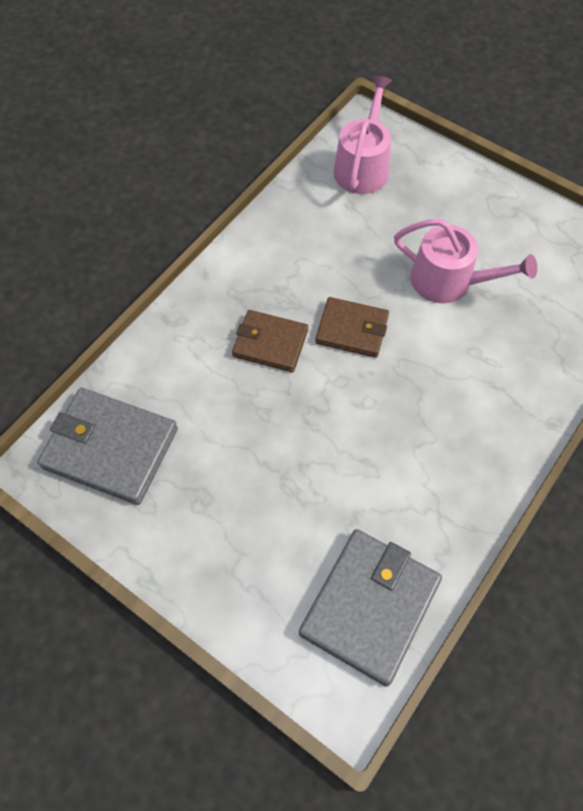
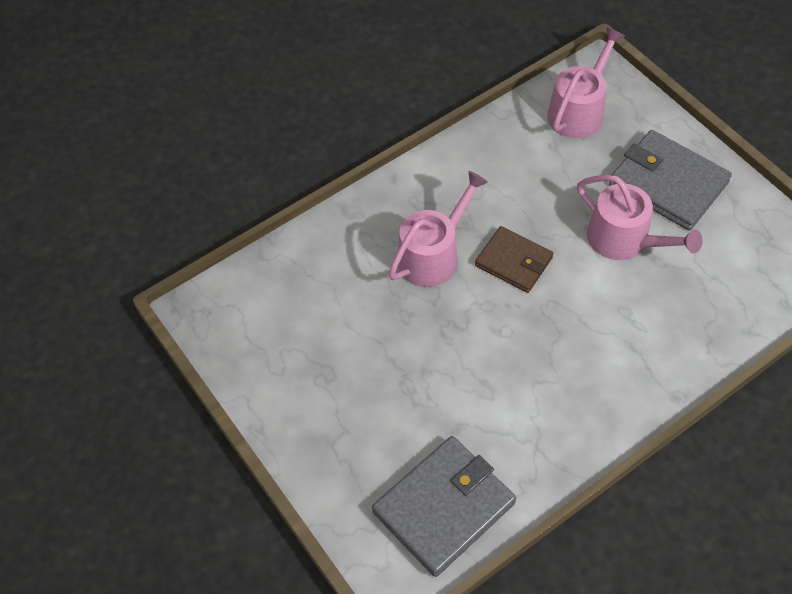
camera: 20 degrees right, 5 degrees down
(110, 448) = (261, 310): grey wallet -> grey wallet (668, 183)
(270, 343) = (433, 255): brown wallet -> pink watering can

